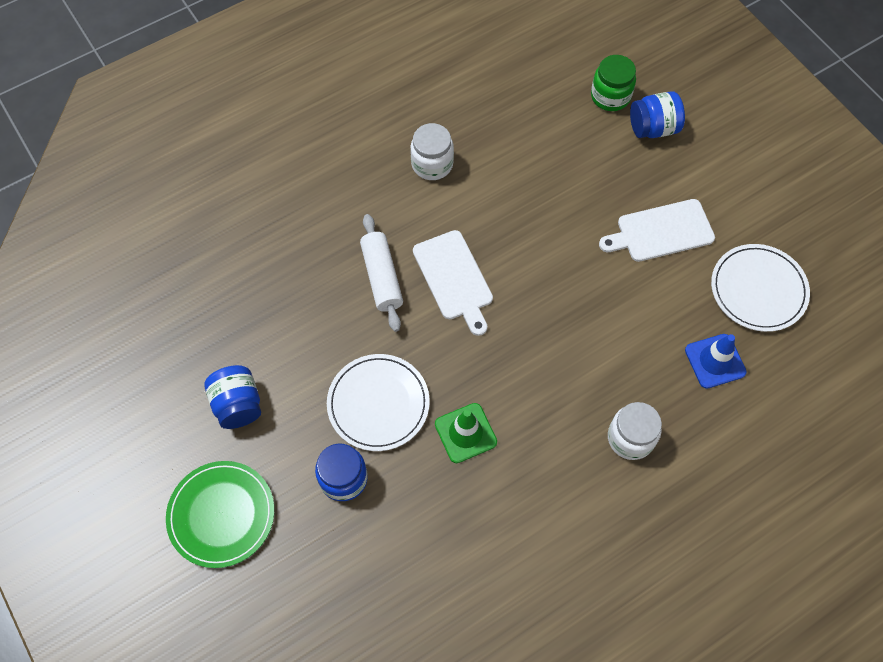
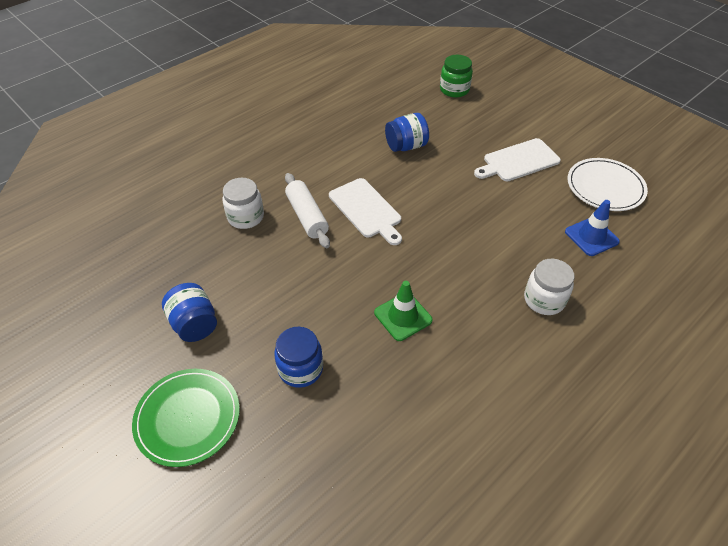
camera: 10 degrees left, 15 degrees down
(378, 403) = (321, 305): white plate -> none
(432, 164) = (332, 142): white jar -> white jar (246, 217)
(653, 128) = (491, 103): blue jar -> blue jar (406, 146)

